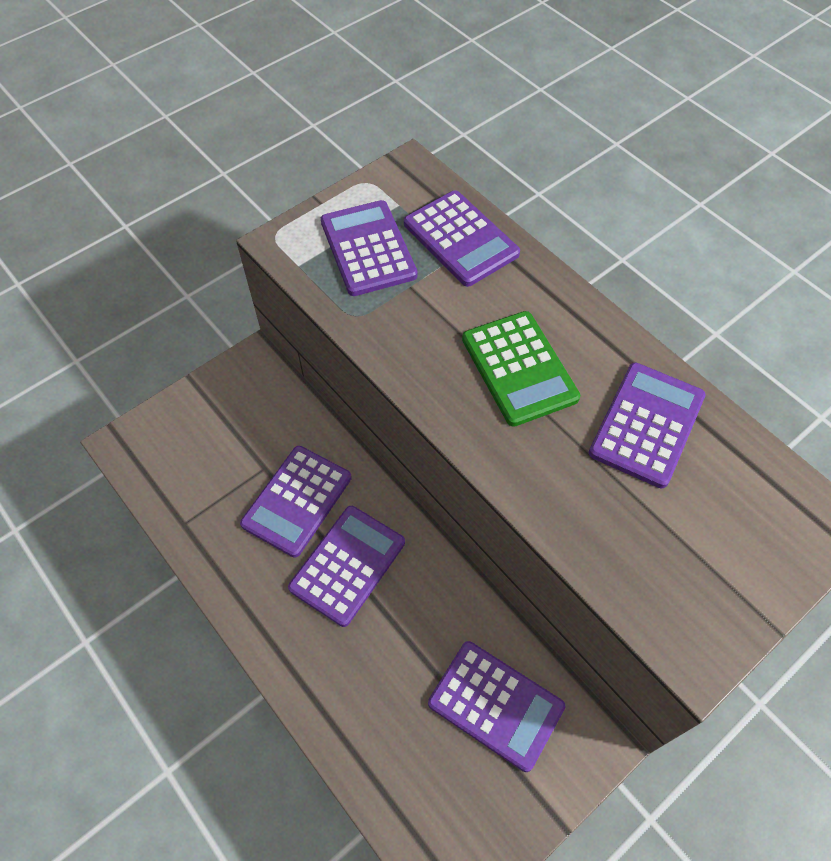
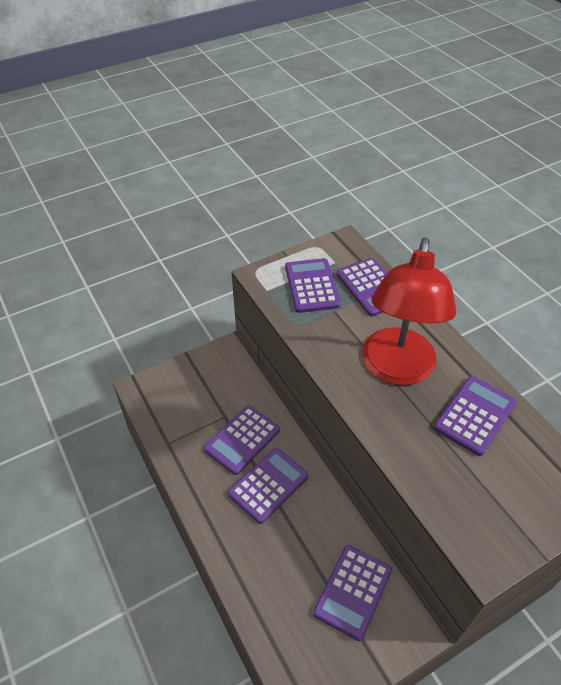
camera: 10 degrees right, 10 degrees down
(495, 705) = (353, 591): purple calculator -> purple calculator turned 75 degrees clockwise
(519, 368) = (396, 369): green calculator -> red lamp

